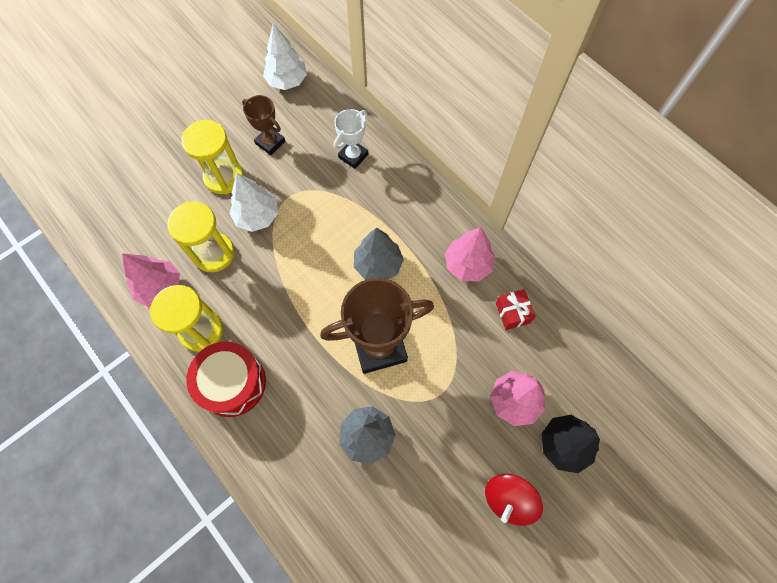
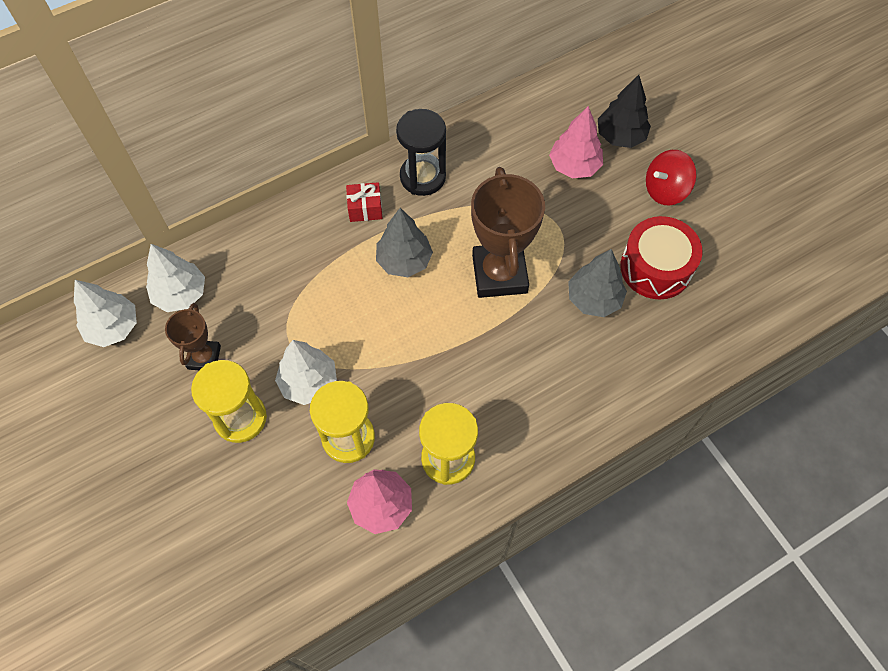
camera: 80 degrees left, 5 degrees down
(232, 383) = (518, 428): red drum -> red drum (656, 267)
(270, 142) = (204, 357): brown trophy -> brown trophy turned 45 degrees counterclockwise
(320, 115) = (181, 294): none -> white tree
(353, 156) = (253, 266): white trophy -> none
(467, 264) = (422, 177): pink tree -> black hourglass
(508, 499) = (665, 190): red spinning top -> red spinning top turned 105 degrees clockwise
(512, 313) = (484, 149): red gift -> red gift (365, 208)

